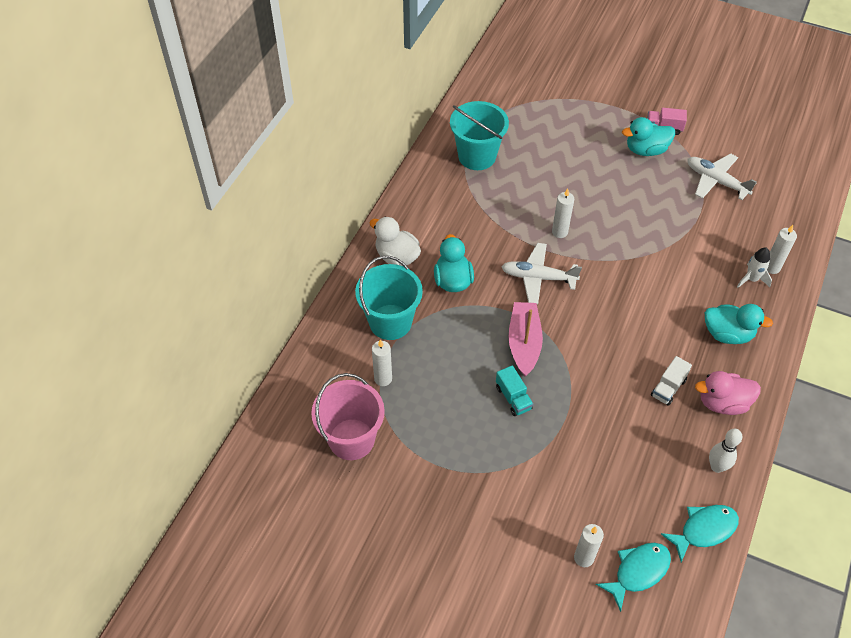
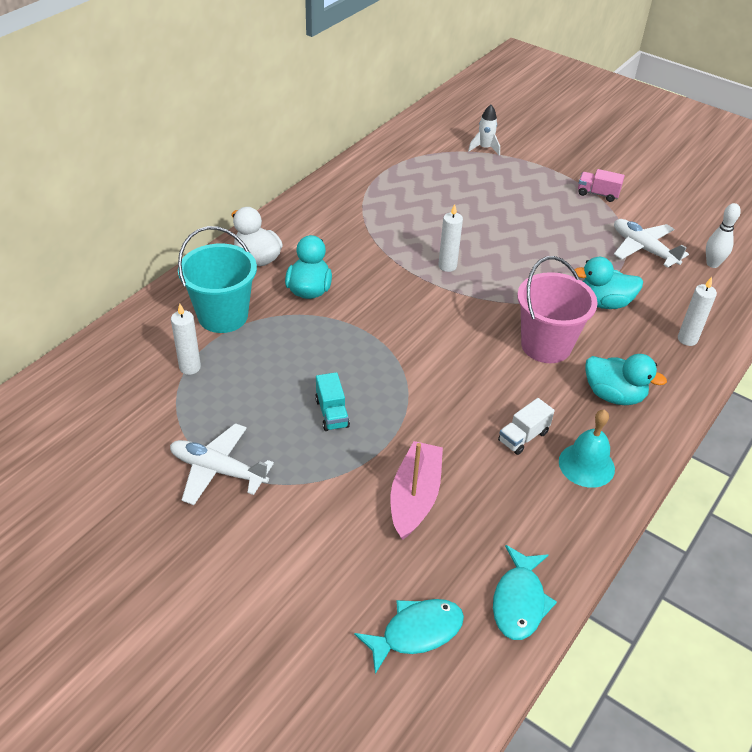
camera: 10 degrees right, 10 degrees down
(351, 439) = (126, 419): pink bucket -> pink bucket (546, 345)
(477, 156) = (382, 187): turquoise bucket -> none
(524, 343) = (366, 362): pink boat -> pink boat (415, 497)
(538, 278) = (406, 303): white plane -> white plane (217, 470)
(583, 558) = (352, 601): white candle -> none
(646, 150) = (571, 210): turquoise duck -> turquoise duck (604, 303)
(704, 530) = (519, 601): turquoise fish -> turquoise fish turned 120 degrees clockwise
(717, 467) = (558, 532): white bowling pin -> white bowling pin (712, 264)
(722, 403) = (586, 465): pink duck -> turquoise bell
(751, 279) = (659, 346): white rocket -> white rocket (484, 148)

